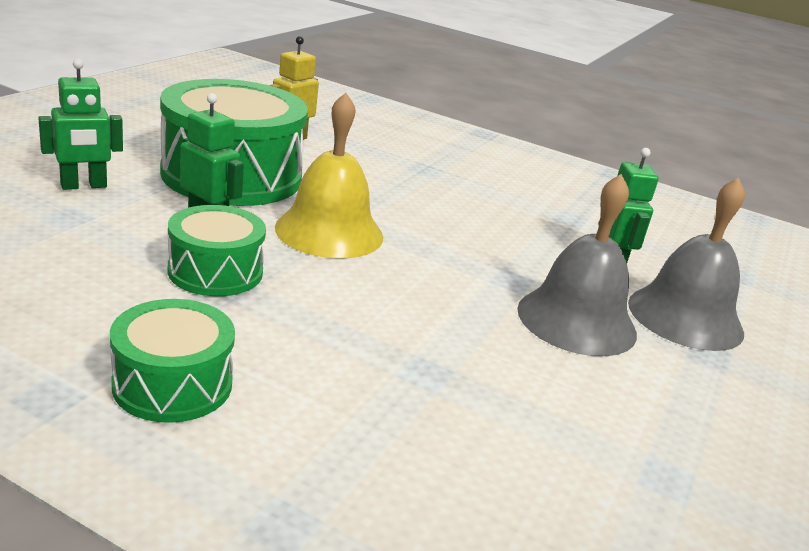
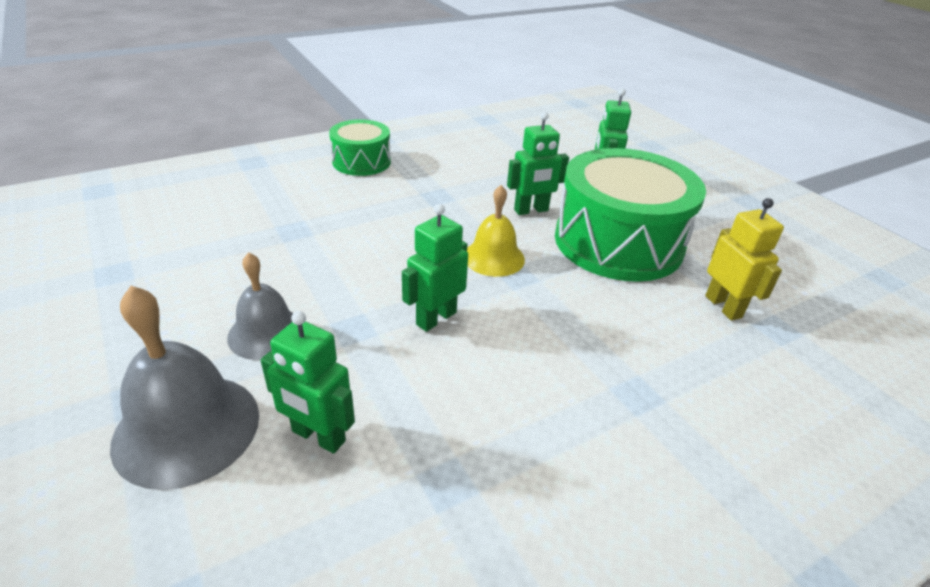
camera: 125 degrees right, 10 degrees up
(215, 271) = (459, 196): green drum -> none
(329, 231) = (493, 257): yellow bell -> yellow bell, size x0.64
(450, 245) = (436, 318): none -> green robot
(576, 320) = (266, 333): grey bell -> grey bell, size x0.64

